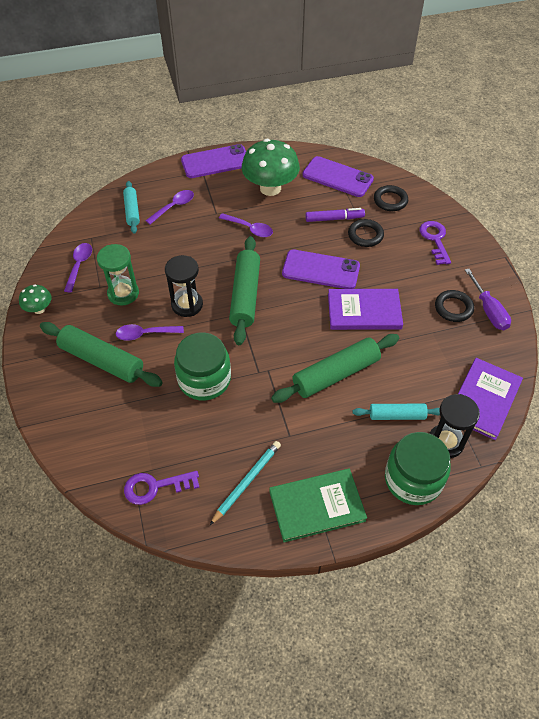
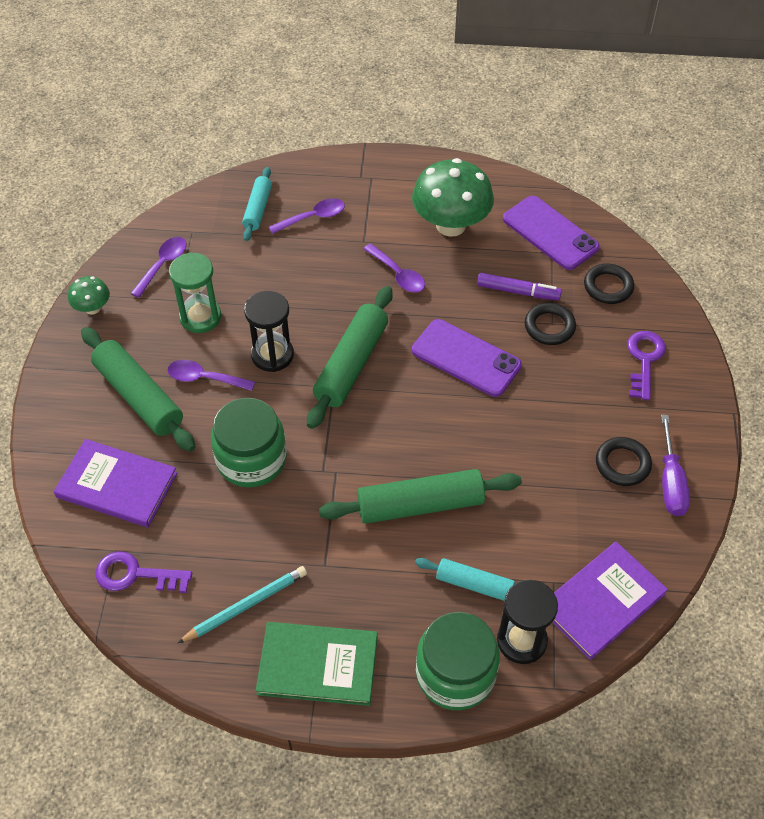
camera: 20 degrees right, 0 degrees up
(215, 162) = (394, 168): purple phone -> none
(364, 311) = (497, 432): purple book -> purple book (117, 485)

